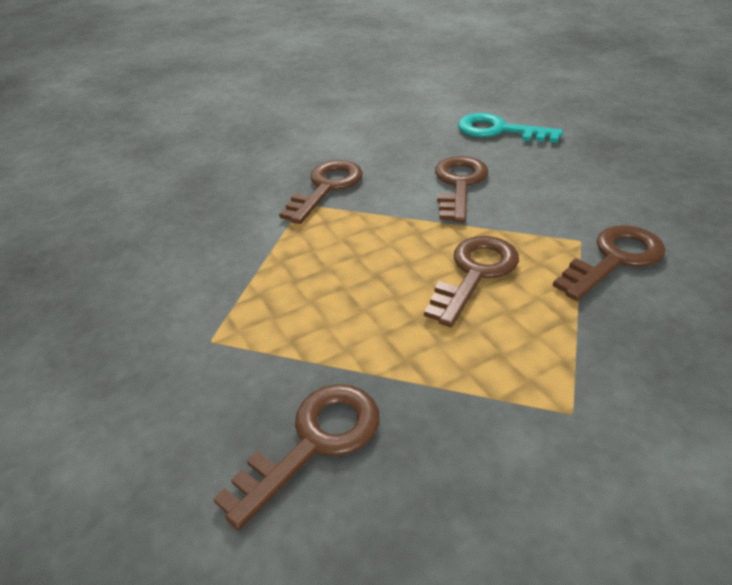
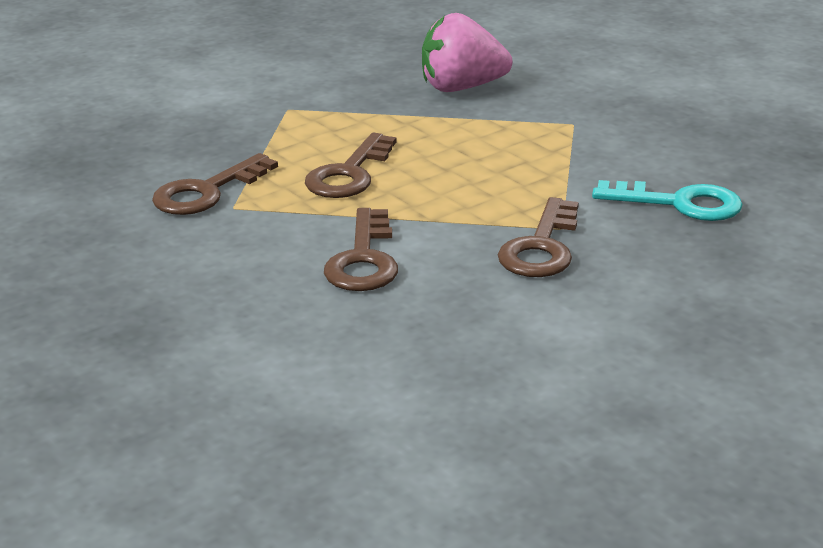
camera: 170 degrees right, 10 degrees down
(314, 443) = (461, 88): brown key -> pink strawberry
(499, 130) = (294, 353): turquoise key -> turquoise key (679, 203)

